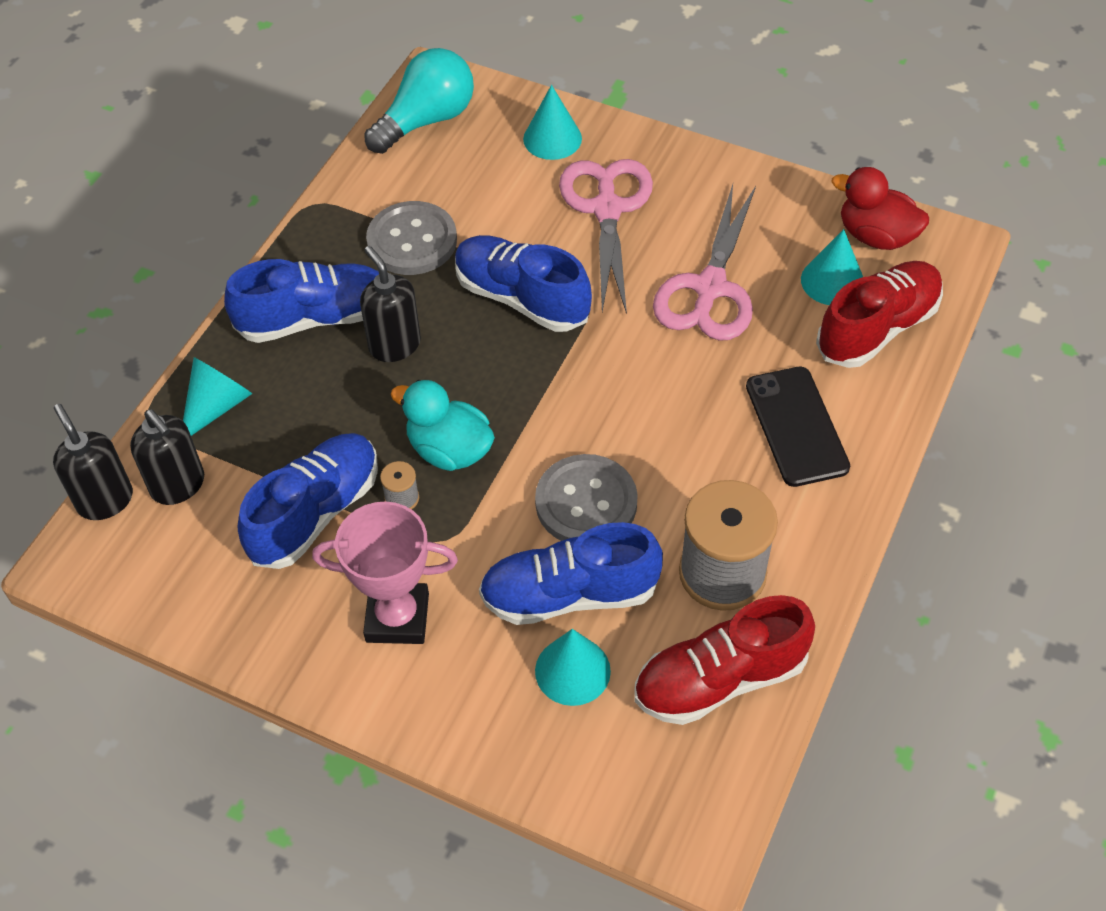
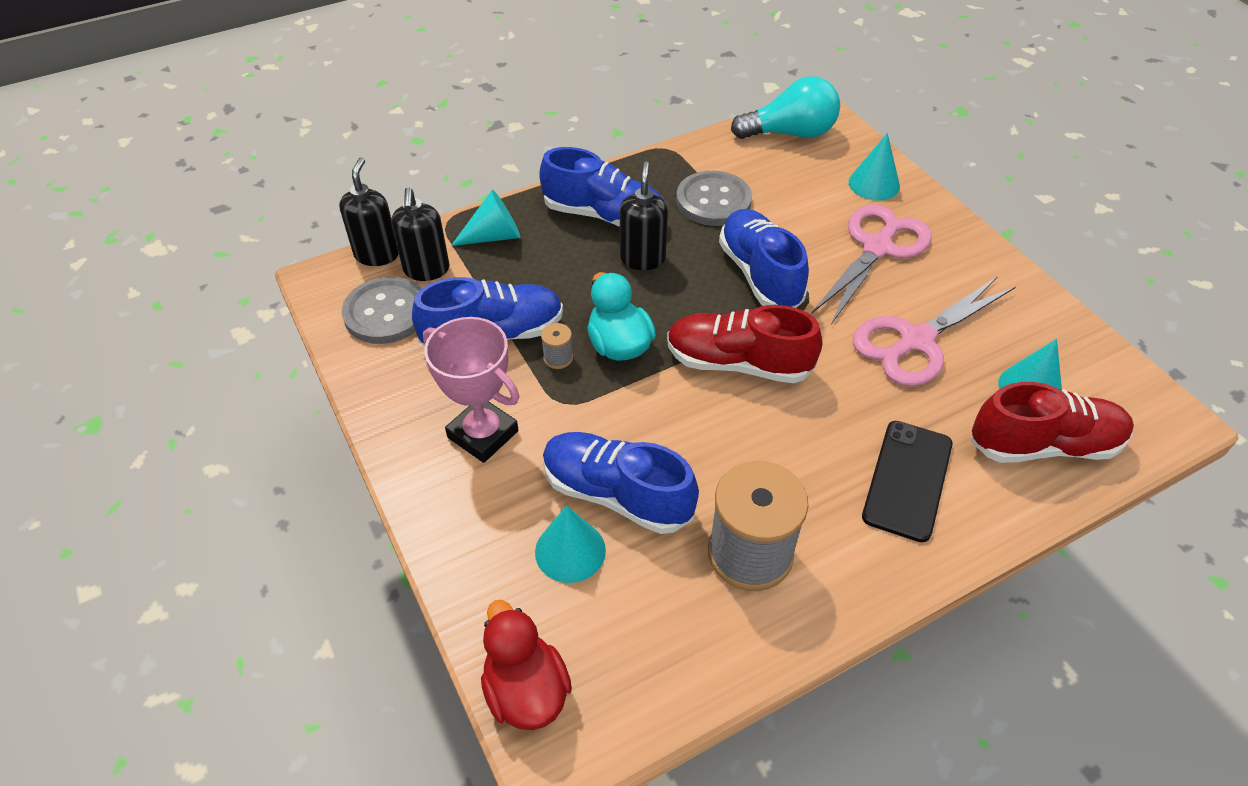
camera: 35 degrees right, 5 degrees down
(586, 502) = (686, 437): grey button -> grey button (386, 313)
(719, 679) = (678, 634): red shoe -> red shoe (738, 363)
(876, 236) = (1098, 375): red duck -> red duck (526, 690)

